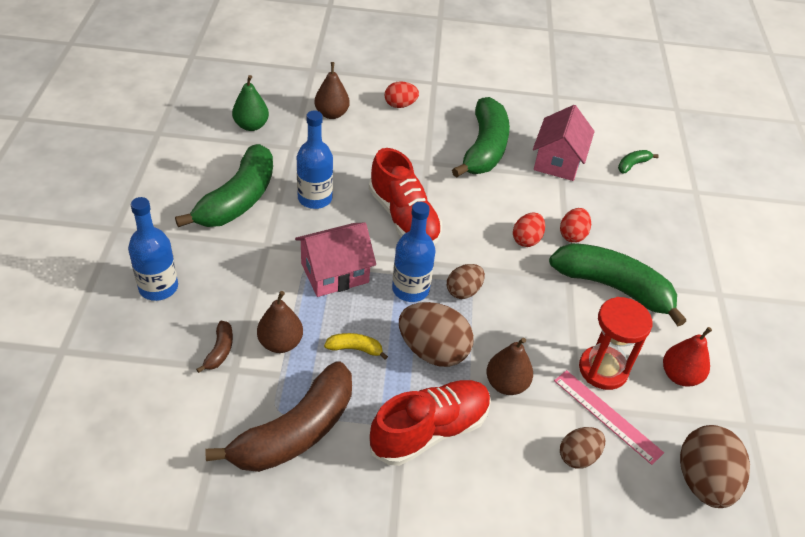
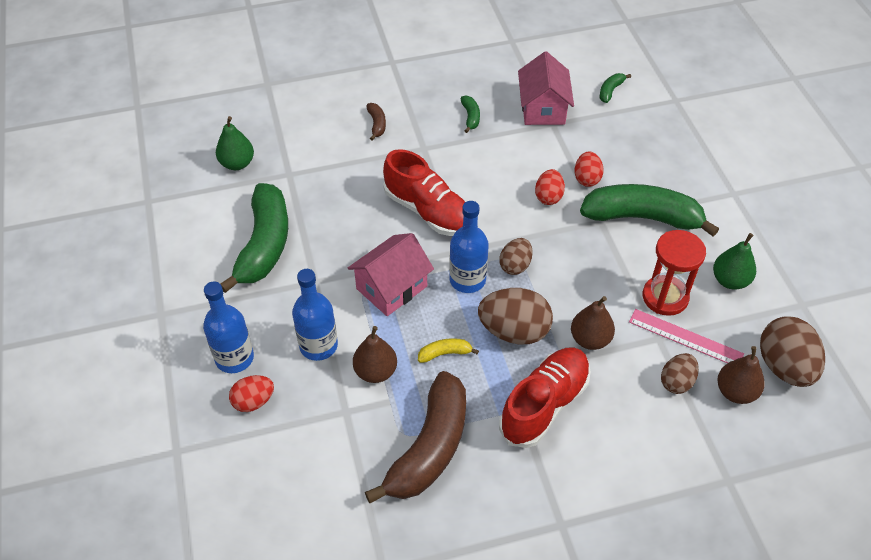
camera: 15 degrees left, 5 degrees up
(220, 351) = (324, 398): brown banana -> brown banana (377, 124)
(315, 198) = (337, 219): blue bottle -> blue bottle (318, 345)
(332, 114) = (309, 126): brown pear -> brown pear (735, 392)
(400, 105) = (371, 96): red egg -> red egg (253, 401)
(484, 149) = (470, 117): green banana -> green banana, size x0.41
(680, 376) = (730, 280): red pear -> green pear

